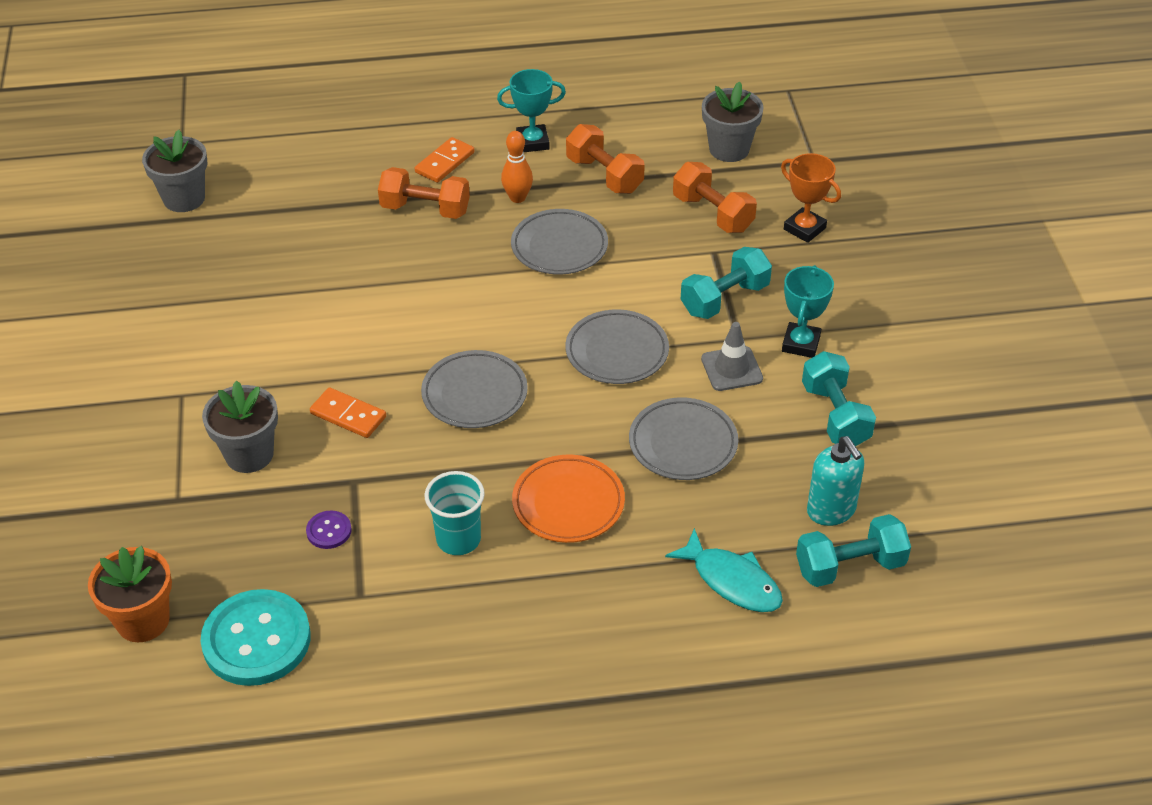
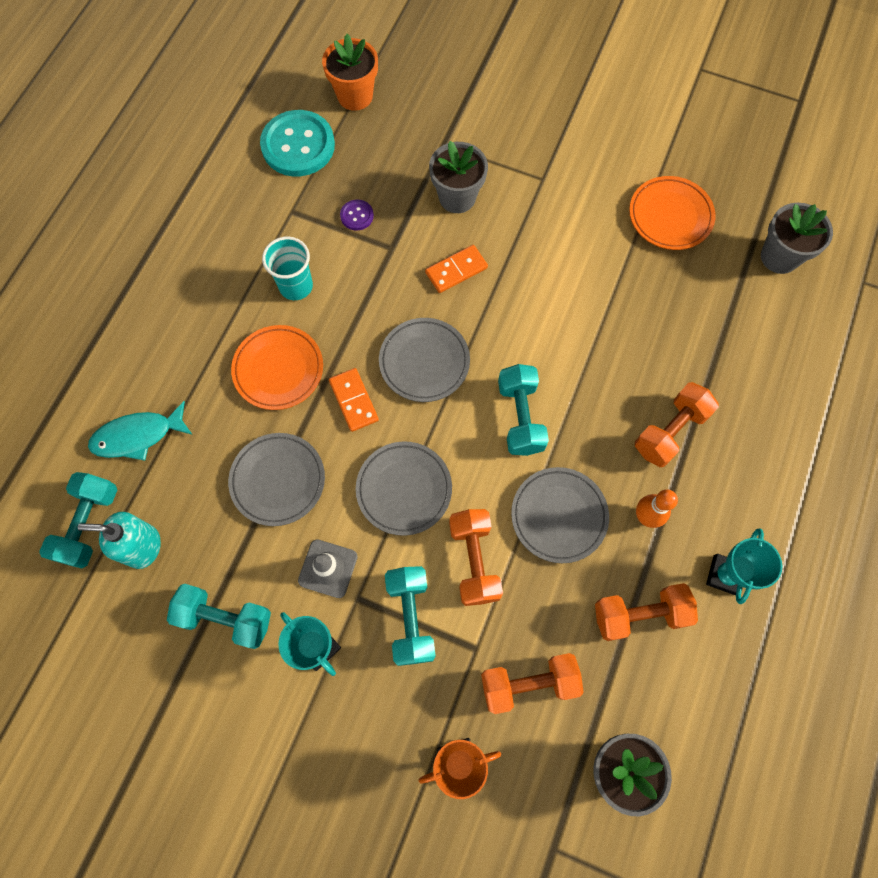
camera: 120 degrees right, 25 degrees up
(176, 283) = (670, 216): none -> orange plate
(444, 162) = (731, 479): orange domino -> orange domino (354, 400)
(483, 304) = (520, 417): none -> turquoise dumbbell
(643, 281) = (474, 560): none -> orange dumbbell

